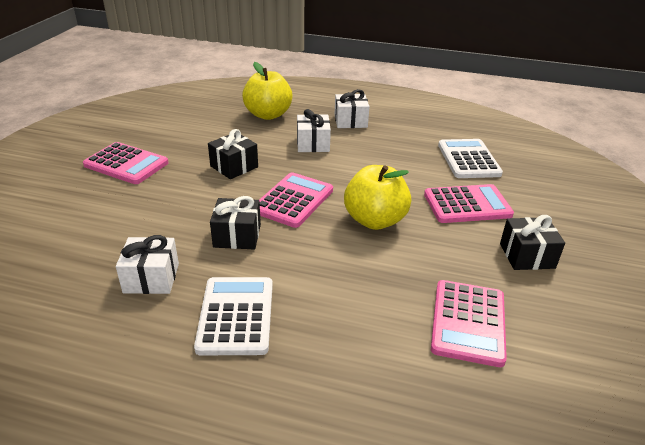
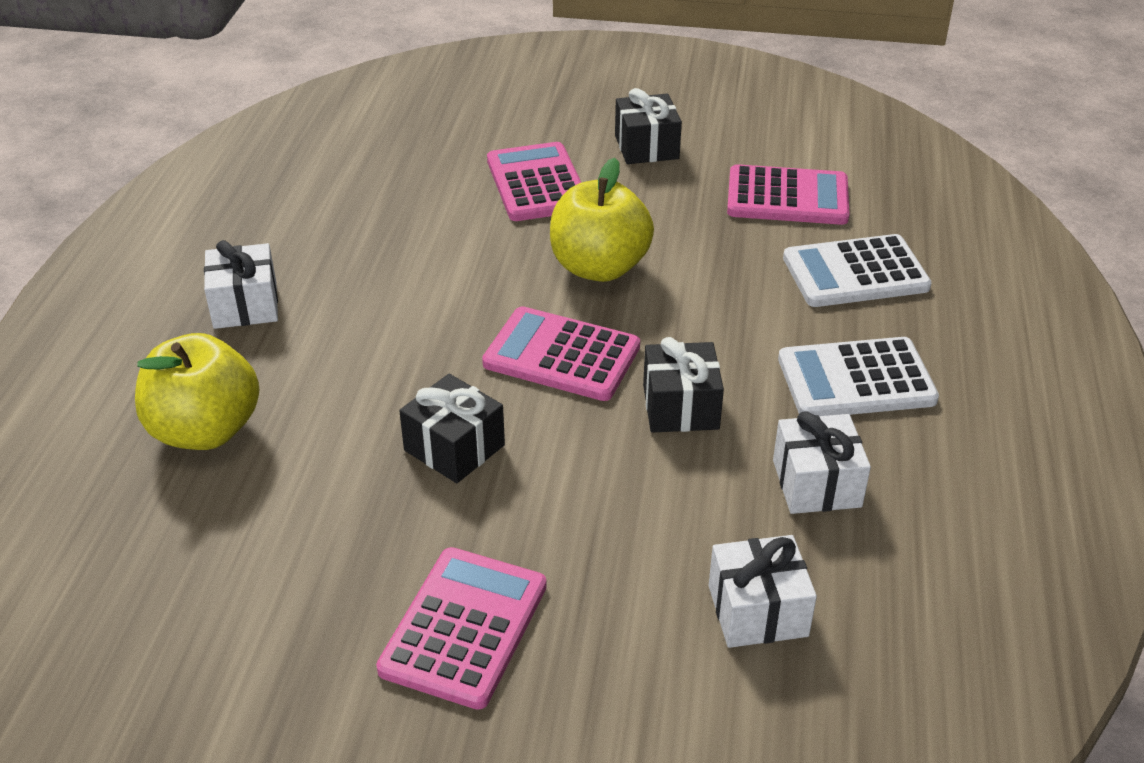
camera: 95 degrees left, 5 degrees up
(313, 144) = (350, 349): white gift -> white gift (757, 611)
(468, 159) = (398, 174): white calculator -> white calculator (855, 273)

